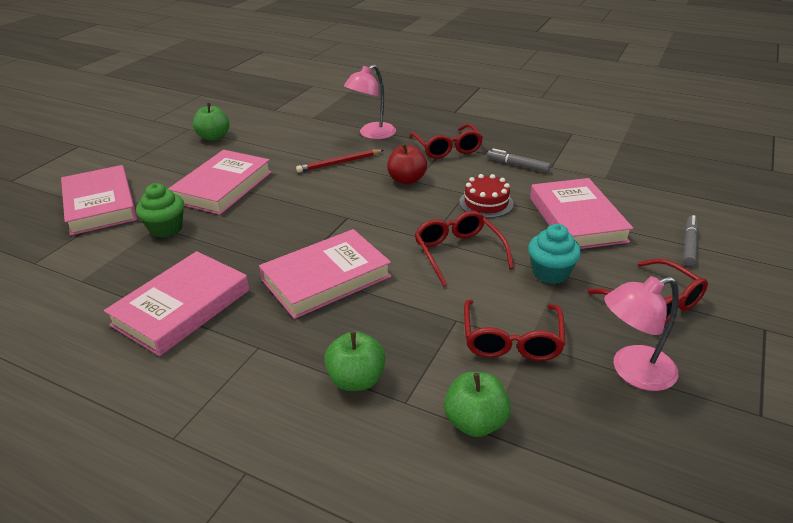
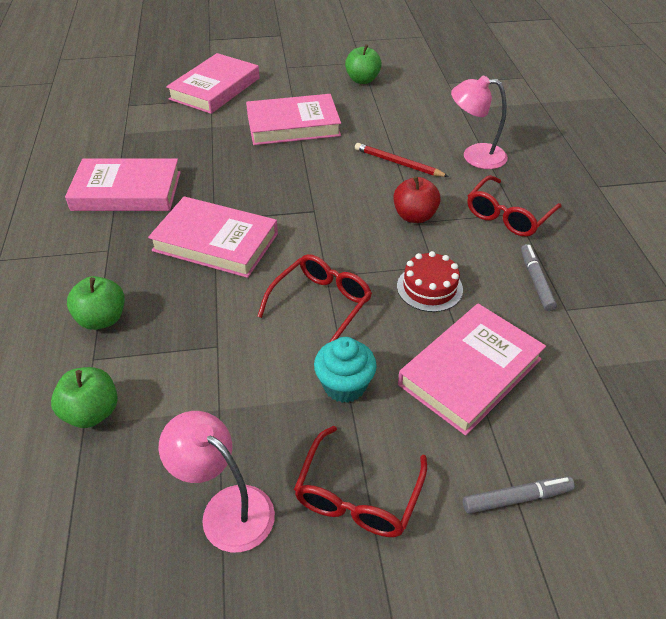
camera: 55 degrees right, 10 degrees up
(166, 228) = (212, 132): green cupcake -> none
(511, 340) = (213, 396): red glasses -> none

